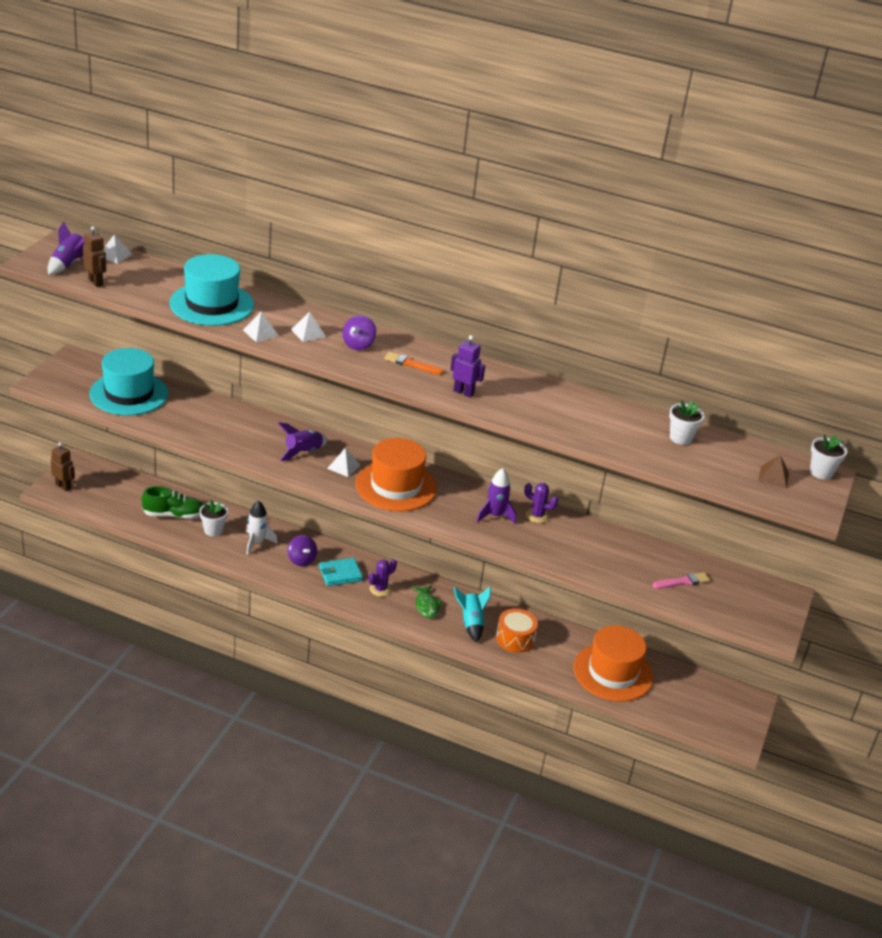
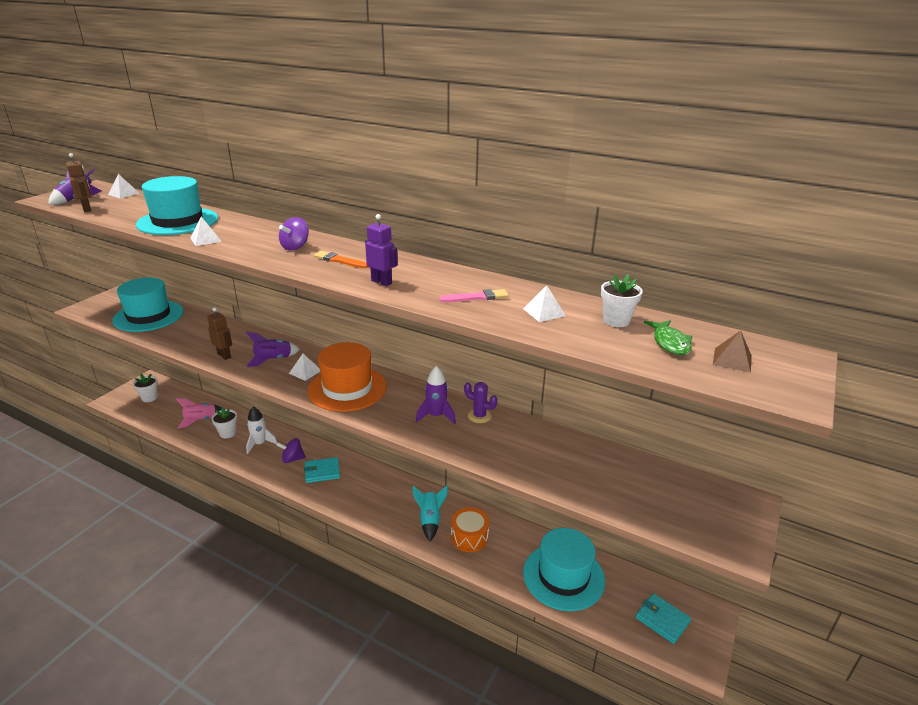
camera: 10 degrees right, 5 degrees down
(63, 486) = (124, 398): brown robot -> brown robot (224, 356)
(174, 515) = (201, 420): green shoe -> pink rocket
(301, 560) = (292, 459): purple spinning top -> purple spinning top turned 105 degrees clockwise
(308, 333) = (252, 239): white pyramid -> white pyramid (544, 312)
(380, 589) = (354, 486): purple cactus -> none
(426, 606) = (392, 502): green fish -> green fish (670, 343)
(613, 672) = (563, 576): orange hat -> turquoise hat
(682, 582) = (627, 487): pink brush -> pink brush (476, 297)
(706, 707) = (662, 620): none -> turquoise wallet
(821, 472) = (793, 355): white flower pot -> white flower pot (149, 398)

